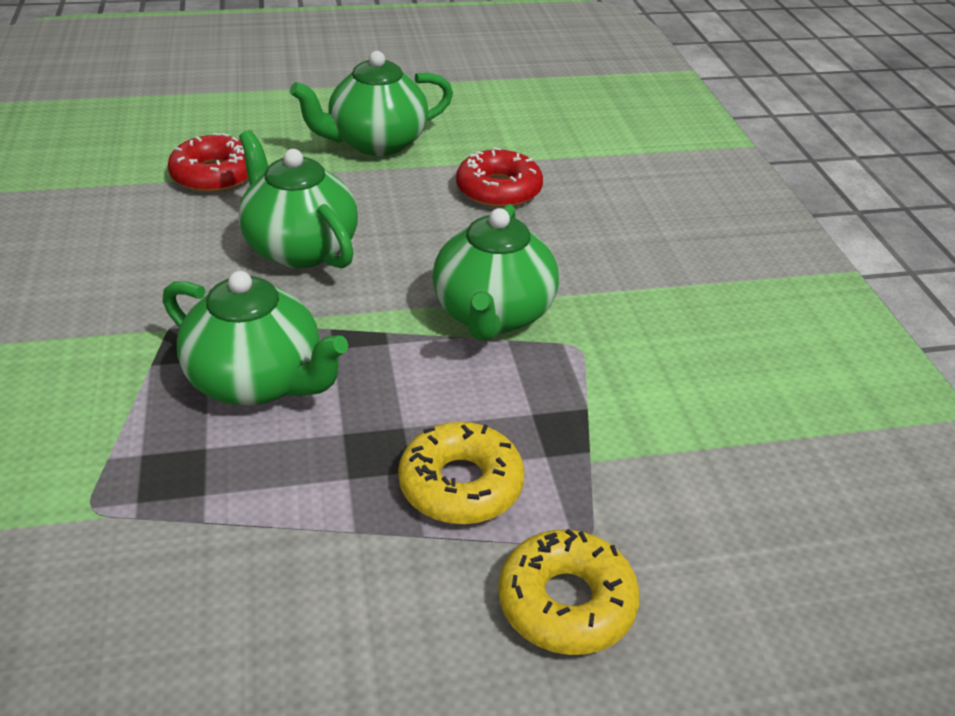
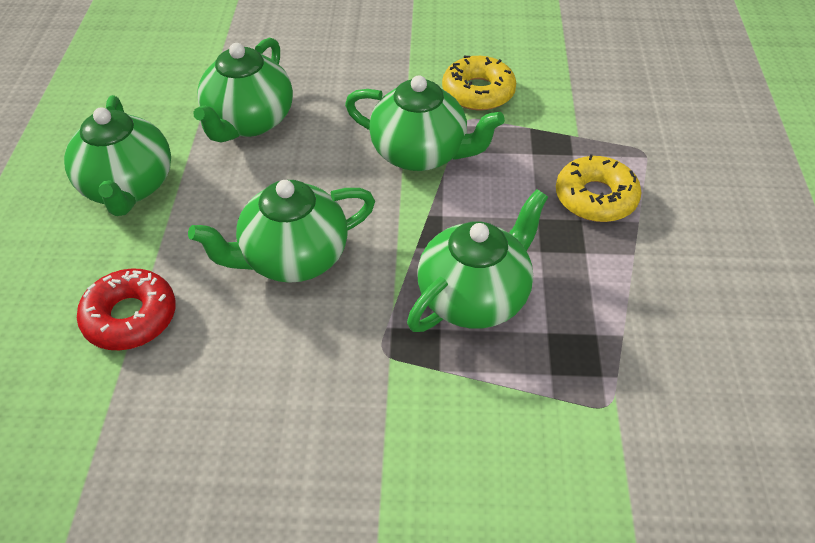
camera: 75 degrees left, 10 degrees up
(498, 190) = (249, 121): red donut -> green teapot
(566, 603) = (690, 169): yellow donut -> yellow donut (478, 92)

